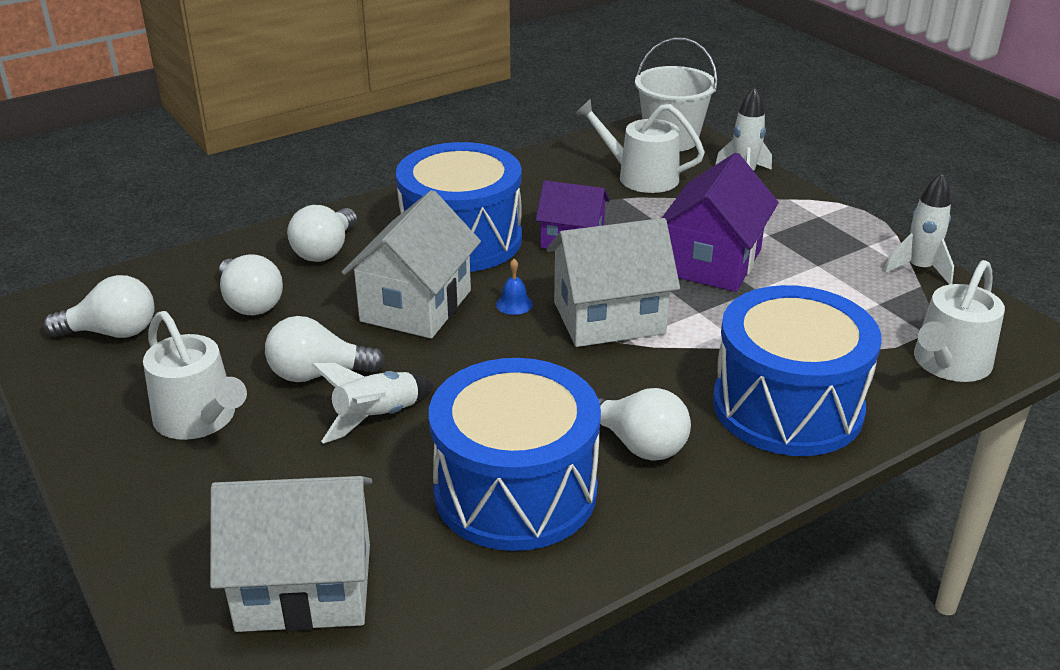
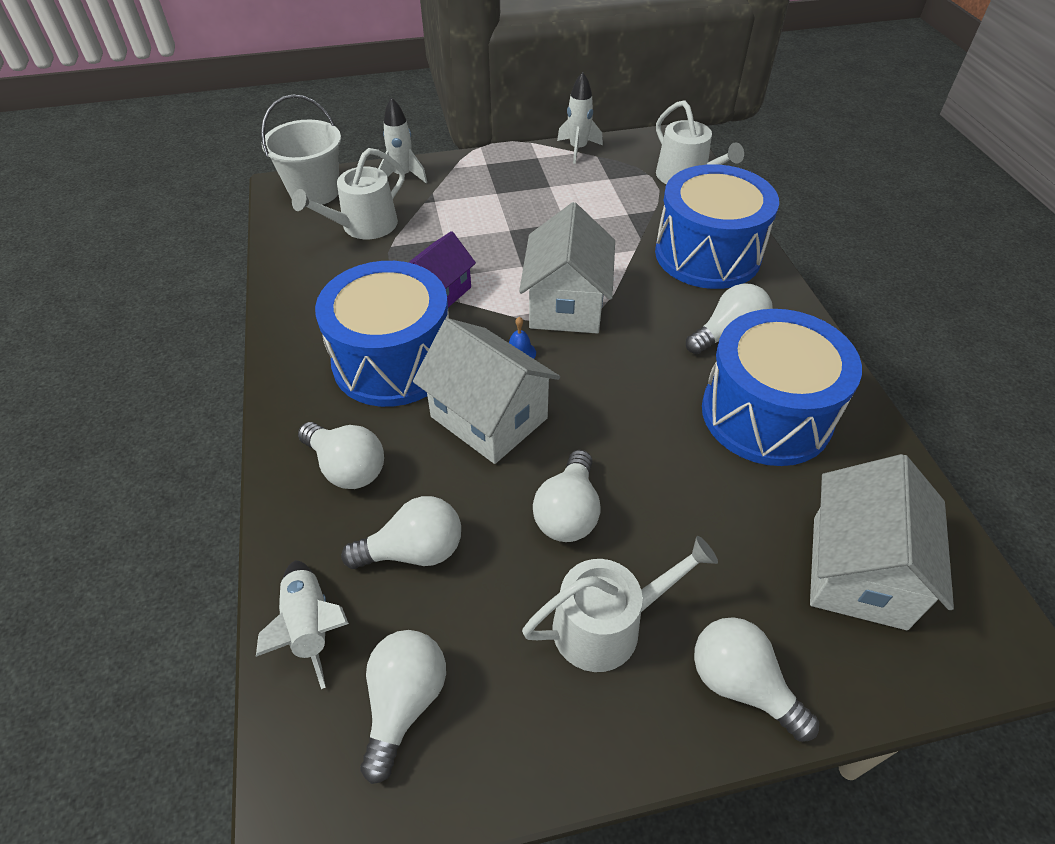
camera: 70 degrees left, 15 degrees up
(152, 510) = (741, 684): none -> white light bulb
(377, 417) = (650, 480): white rocket -> white rocket (310, 626)
(712, 262) = (518, 230): purple house -> none

